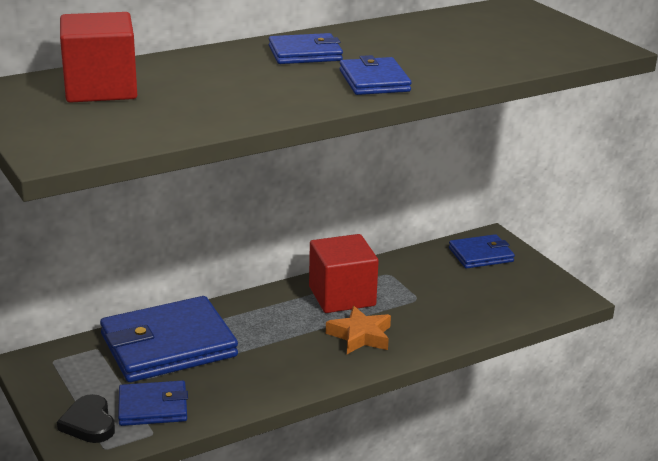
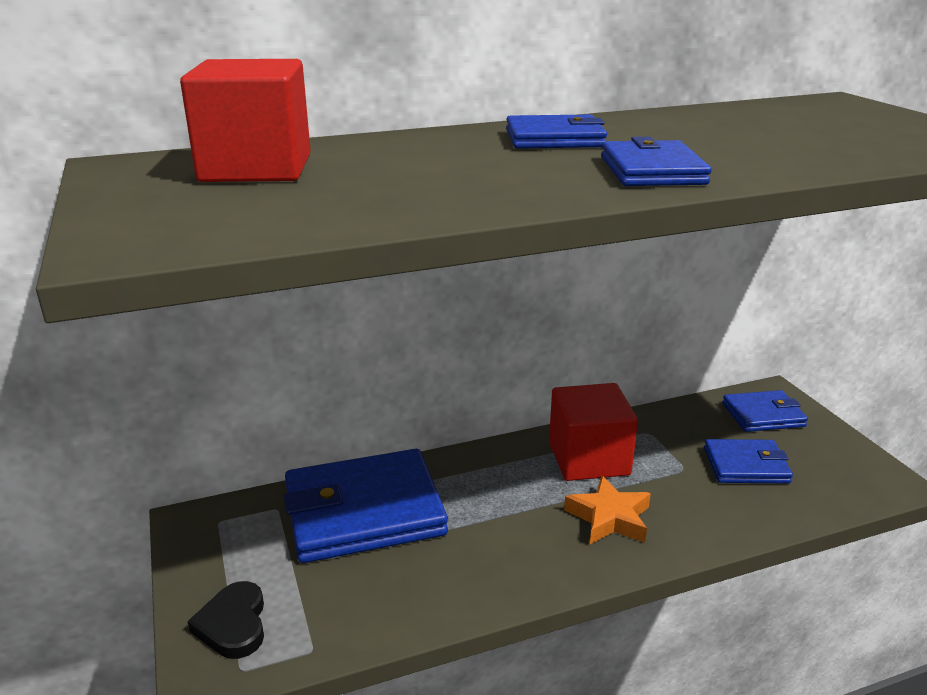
camera: 10 degrees right, 0 degrees up
(153, 407) = (322, 606): blue wallet -> blue wallet (746, 465)

